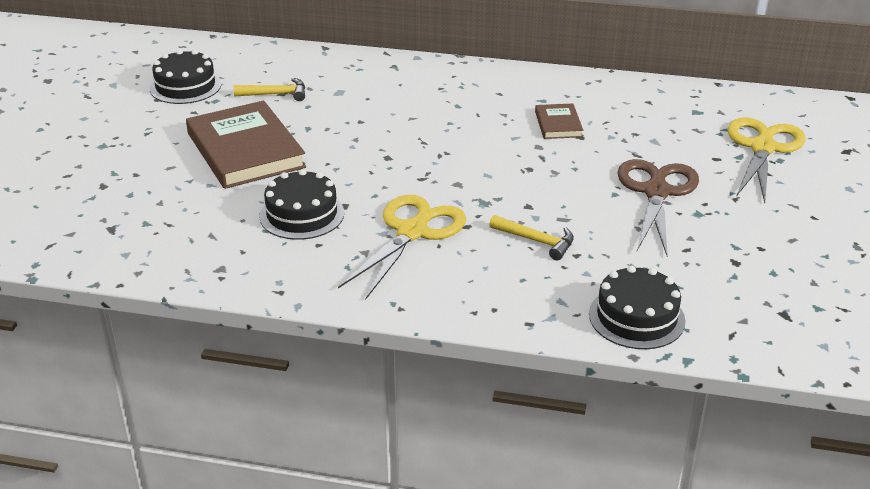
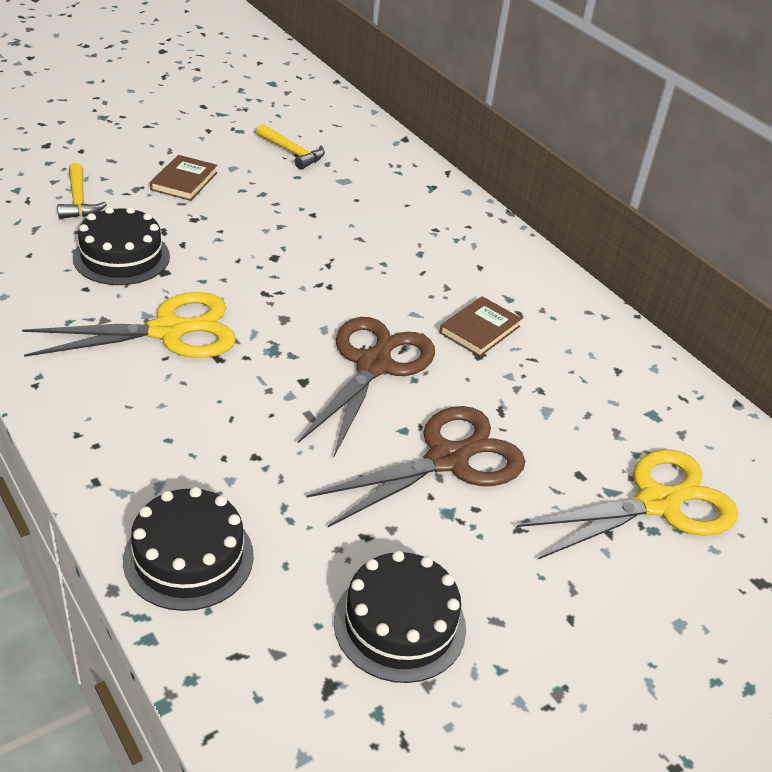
camera: 40 degrees right, 5 degrees up
(185, 86) = (240, 108): black cake -> black cake (400, 624)
(245, 150) = (184, 181): brown book -> brown book, size x0.48
(536, 241) = (247, 417): yellow hammer -> yellow hammer (78, 200)
(544, 175) = (373, 365): none -> brown scissors

